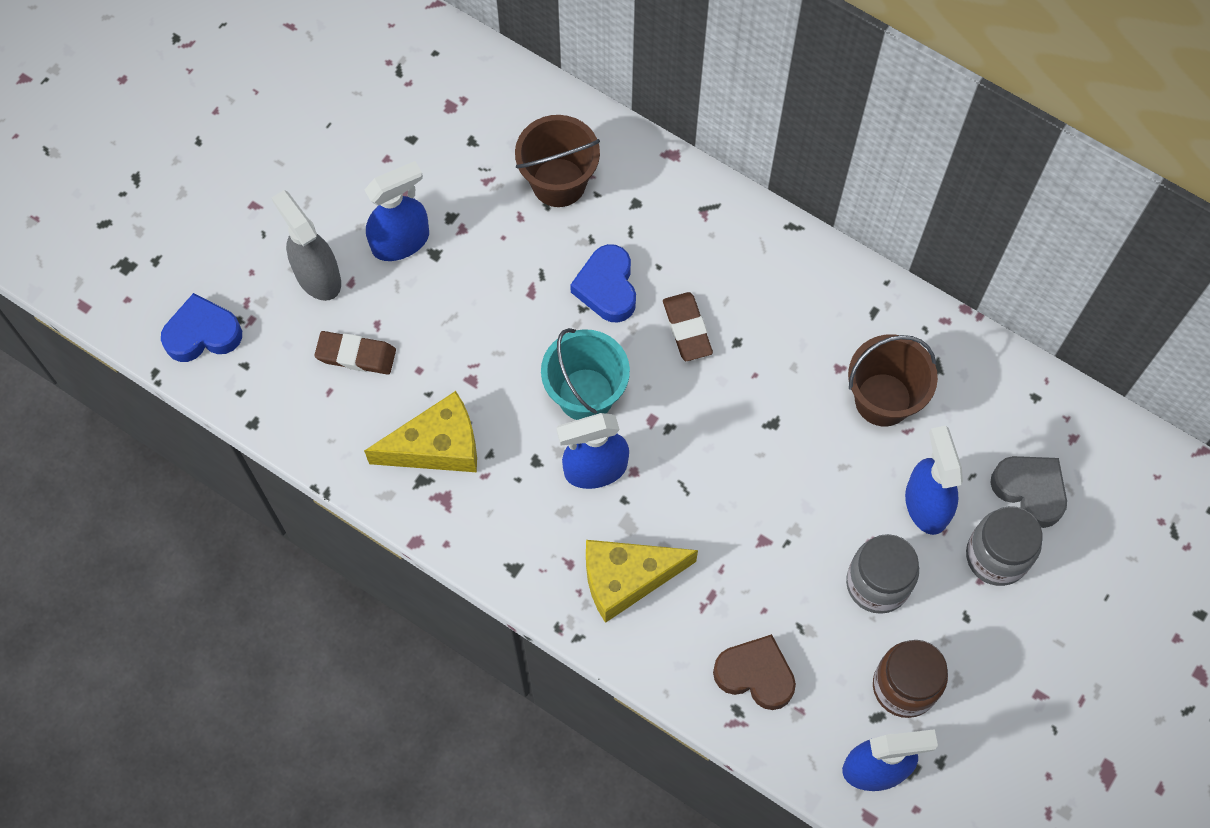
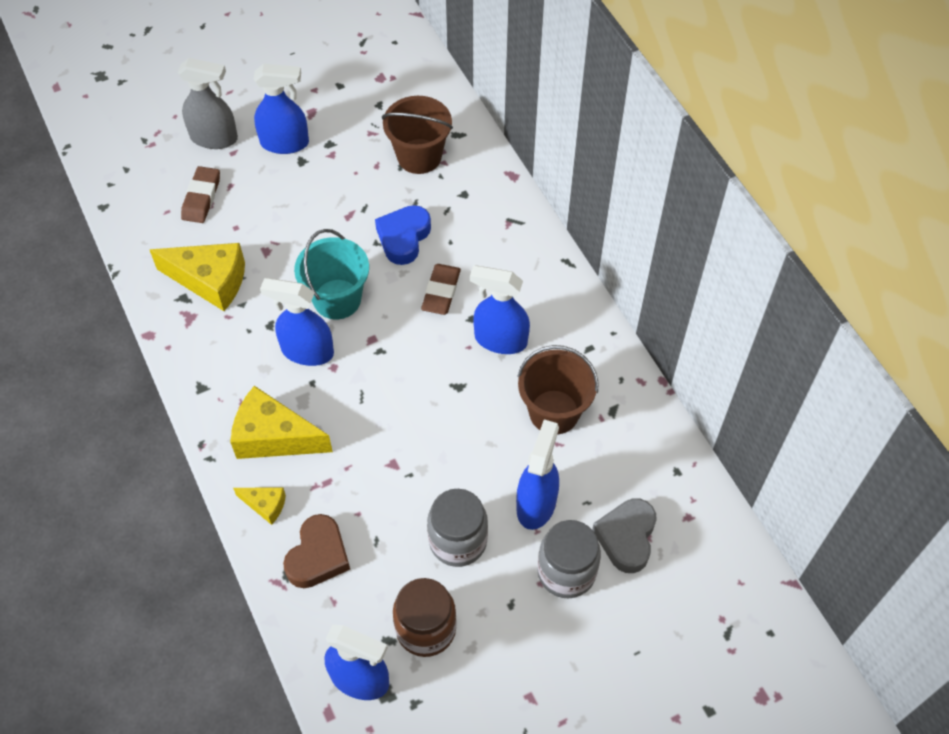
camera: 30 degrees right, 10 degrees down
(202, 334) = (115, 137): blue heart -> none
(317, 276) = (214, 138): grey spray bottle -> grey spray bottle turned 105 degrees clockwise
(356, 355) = (201, 198): brown eraser -> brown eraser turned 60 degrees clockwise
(668, 654) = (265, 505): none -> yellow cheese
(755, 675) = (318, 556): brown heart -> brown heart turned 60 degrees clockwise
(781, 350) = (500, 340): none -> blue spray bottle
(1030, 490) = (626, 537): grey heart -> grey heart turned 150 degrees counterclockwise

